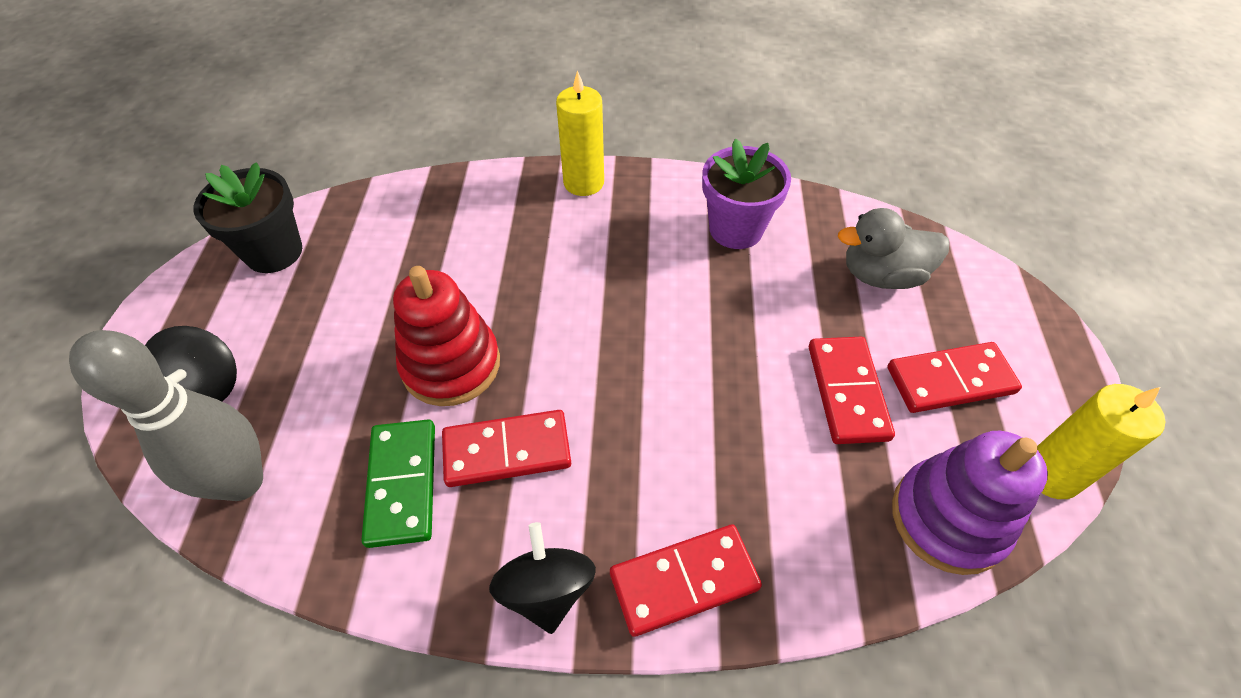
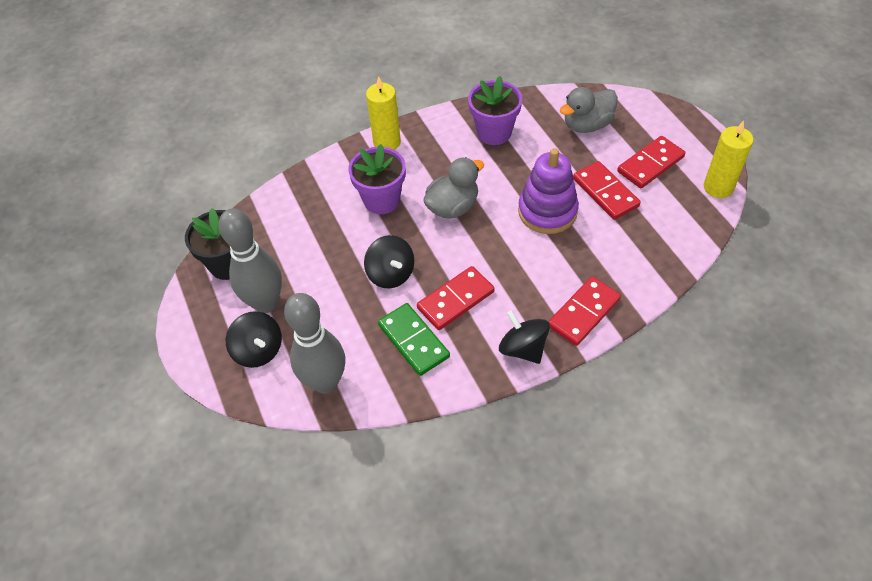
camera: 25 degrees left, 0 degrees up
(270, 325) = (265, 303): none -> grey bowling pin
(451, 364) = (391, 274): red stacking toy -> black spinning top
(519, 255) = (381, 200): none -> purple flower pot
(604, 308) = (453, 207): none -> grey duck
(948, 518) = (684, 228): purple stacking toy -> purple stacking toy (547, 211)

